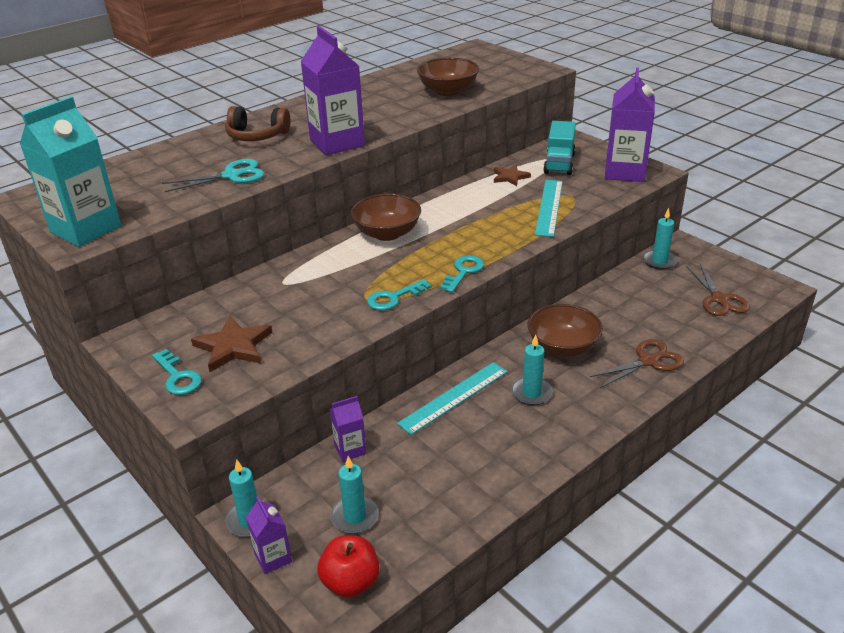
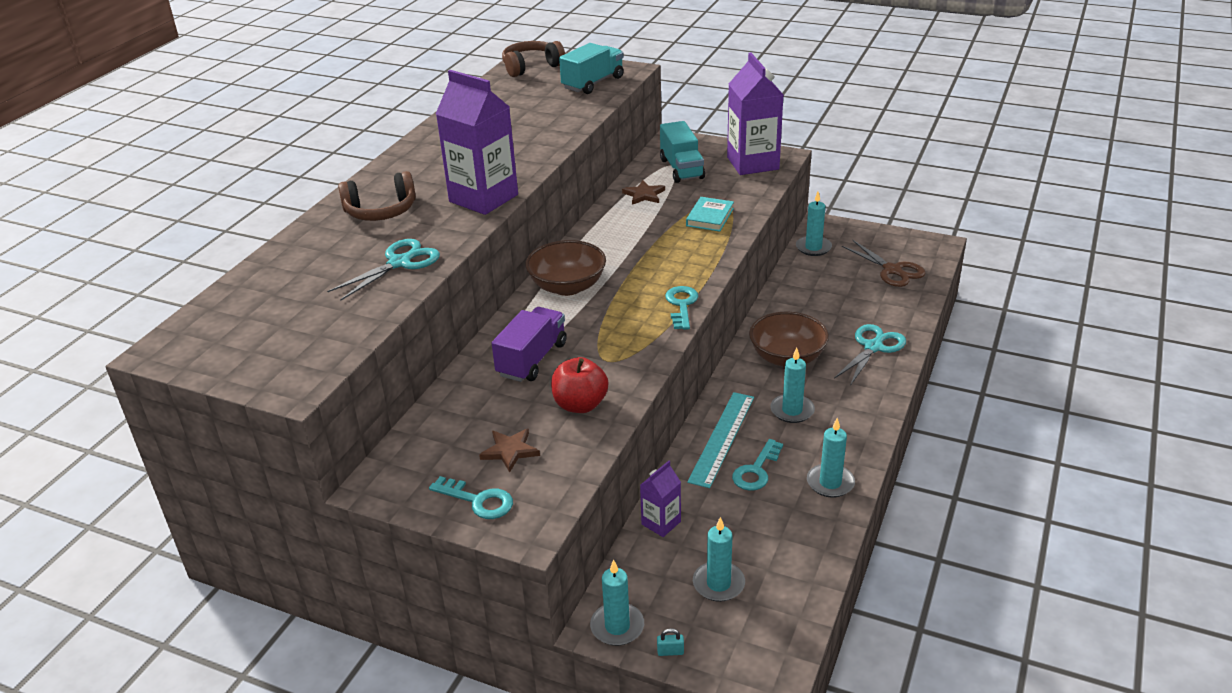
camera: 25 degrees left, 0 degrees up
(86, 229) = (287, 366): turquoise carton -> none
(233, 346) = (510, 451): brown star -> brown star, size x0.64
(273, 557) = (670, 651): purple carton -> turquoise padlock
(311, 282) = (532, 359): none -> purple truck
(350, 582) = (763, 643): red apple -> red apple (580, 405)
(394, 298) = (634, 351): turquoise key -> turquoise key (756, 470)
(448, 91) = (549, 114): brown bowl -> none
(470, 54) = (531, 67): none -> brown headphones
(506, 74) = (593, 83): none -> turquoise truck
(516, 466) = (830, 483): none -> turquoise candle
(549, 207) = (709, 217): turquoise ruler -> turquoise book
(648, 361) = (873, 347): brown scissors -> turquoise scissors

